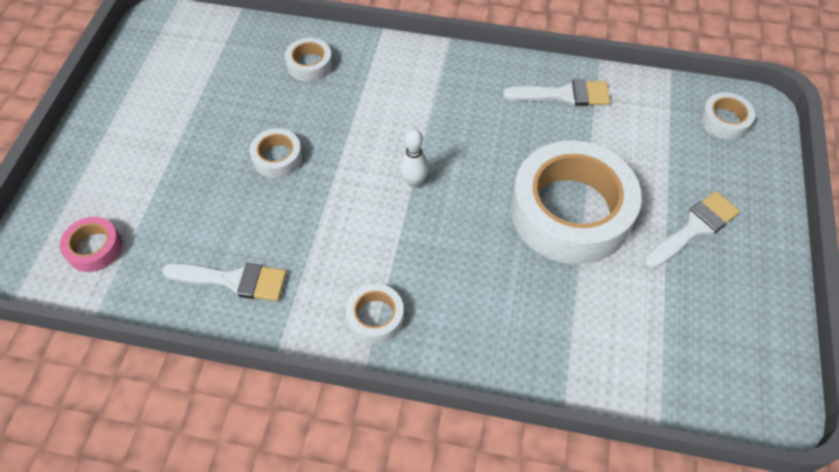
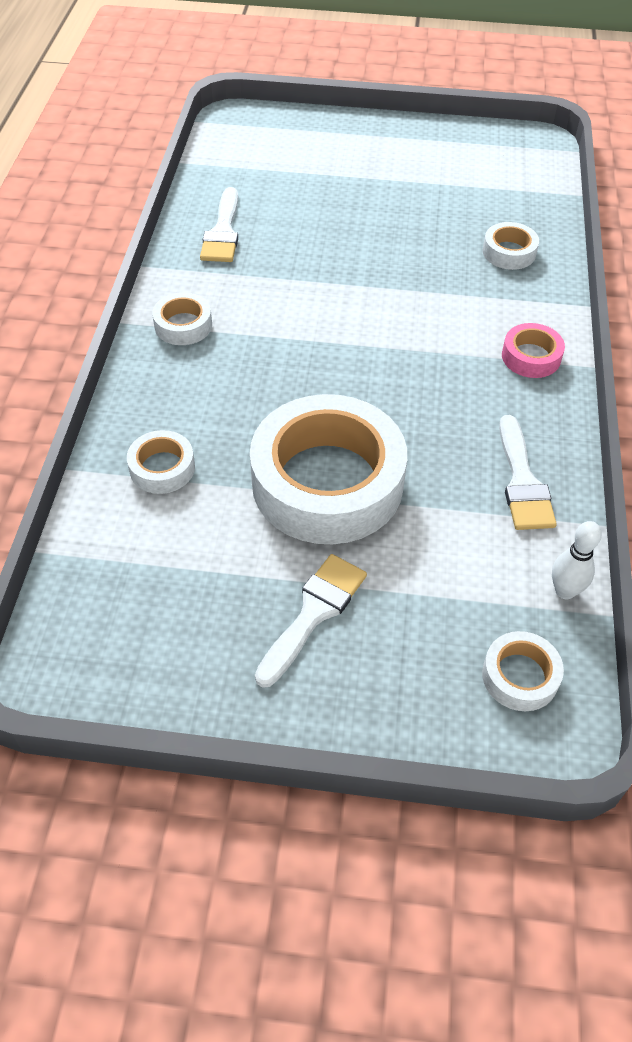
camera: 85 degrees right, 5 degrees down
(94, 248) = (253, 151): pink tape -> pink tape (531, 357)
(277, 157) = (371, 243): white tape -> white tape (162, 468)
(414, 182) = (353, 344): white bowling pin -> white bowling pin (565, 591)
(694, 228) = (314, 613): white brush -> white brush turned 105 degrees counterclockwise

